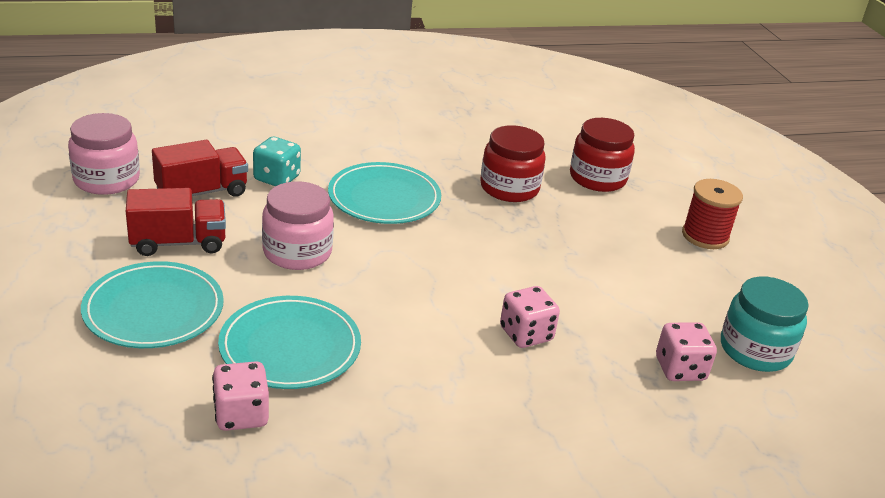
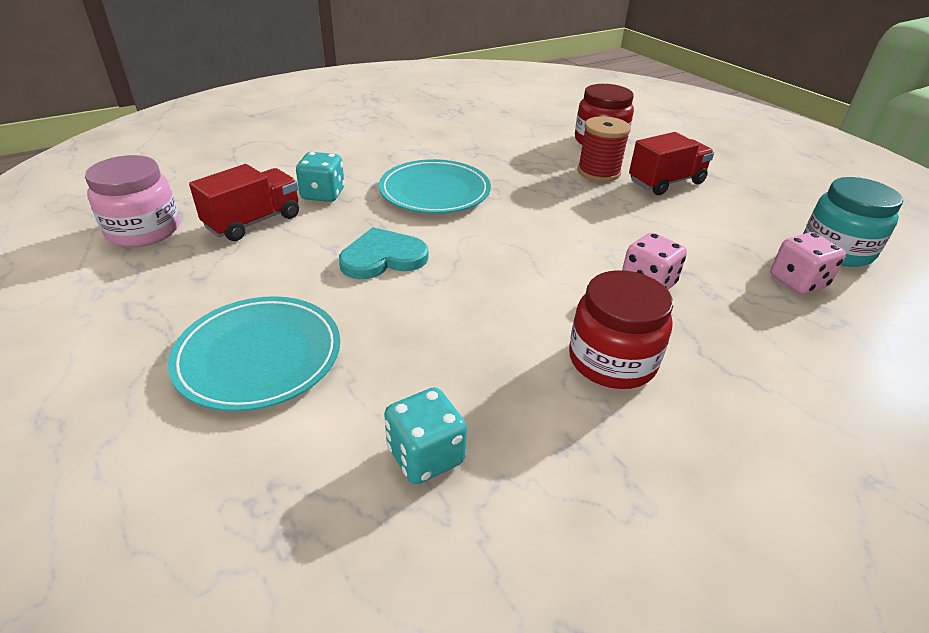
camera: 15 degrees left, 5 degrees up
(178, 243) = (252, 276): red truck -> red truck (666, 182)
(241, 415) = (425, 455): pink dice -> turquoise dice
(290, 347) = (433, 358): turquoise plate -> none
(297, 252) = (383, 257): pink jar -> turquoise heart
(509, 188) = (536, 162): red jar -> red jar (612, 360)
(705, 236) = (716, 168): red spool -> red spool (598, 172)

